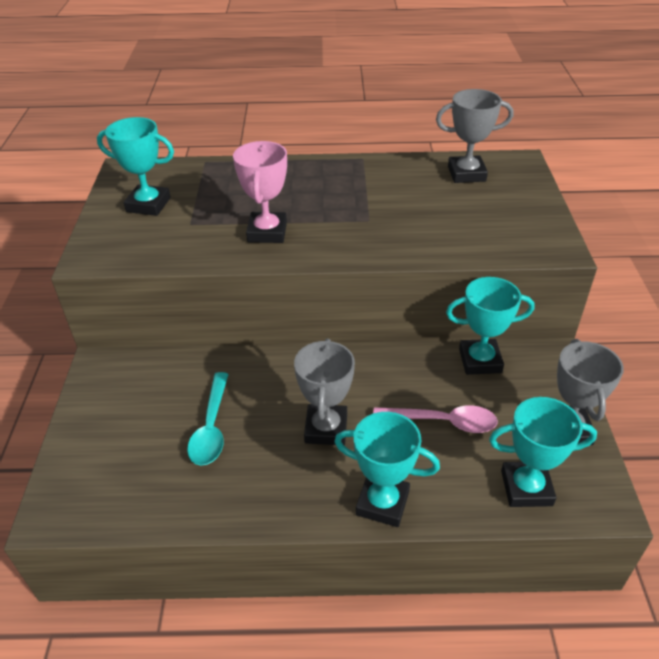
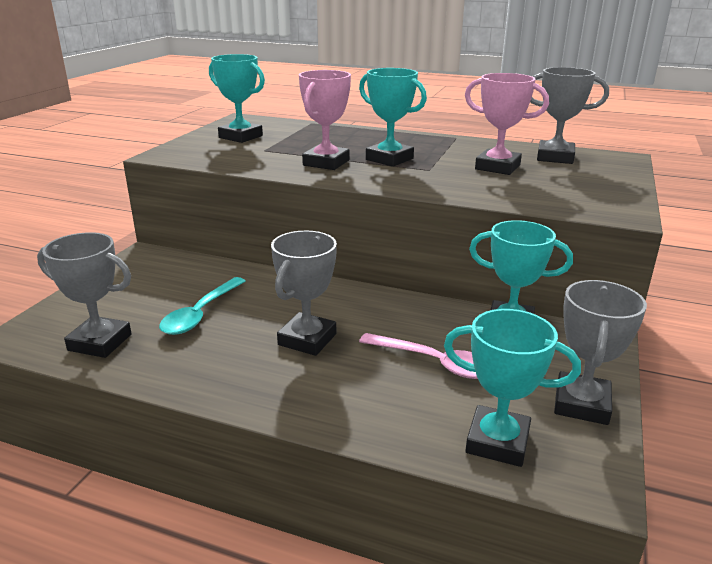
camera: 20 degrees right, 15 degrees down
(140, 493) = (100, 342): none -> grey trophy
(382, 503) = (321, 410): turquoise trophy -> turquoise trophy (389, 159)
(426, 202) = (497, 167): none -> pink trophy

